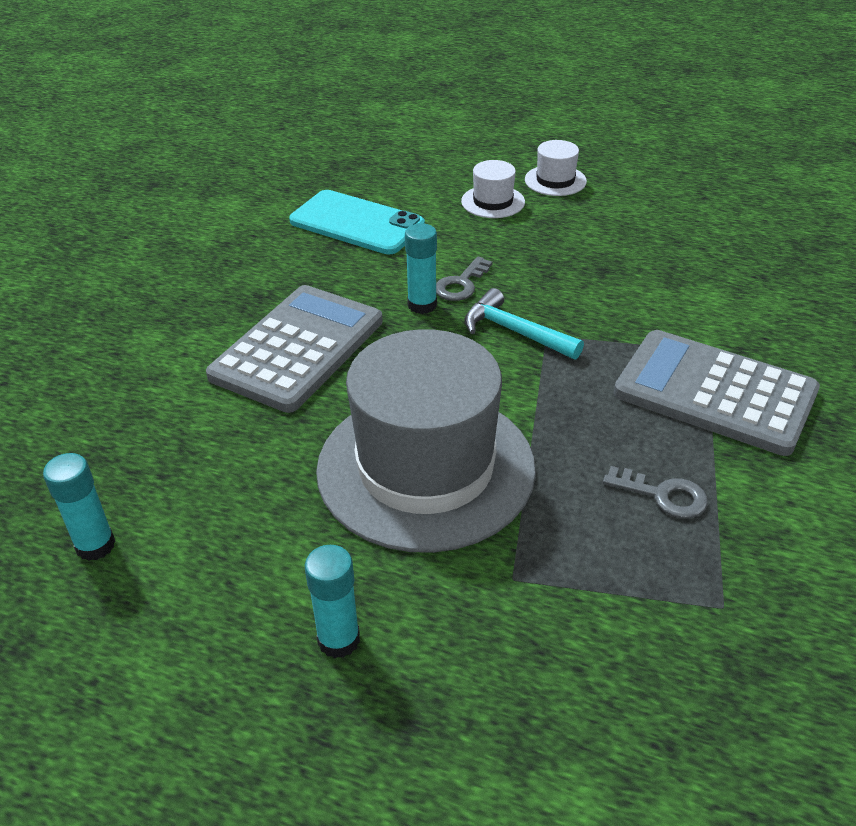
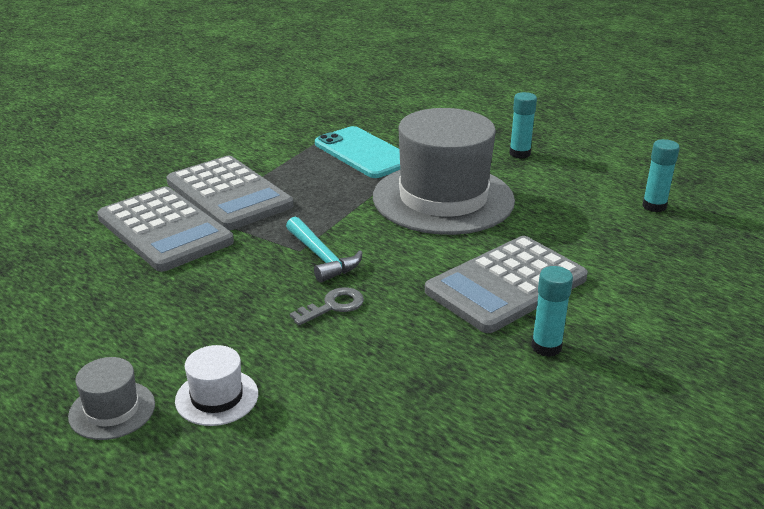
camera: 160 degrees left, 10 degrees down
(356, 223) = (396, 409): turquoise phone -> turquoise phone (363, 153)
(422, 305) = (382, 296): turquoise glue stick -> turquoise glue stick (546, 347)
(555, 180) = (112, 410): white hat -> grey hat
(663, 495) = (318, 163): grey key -> none
(717, 321) = (164, 230): none -> grey calculator

